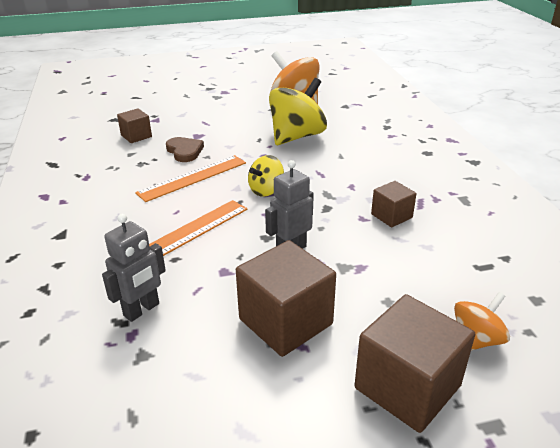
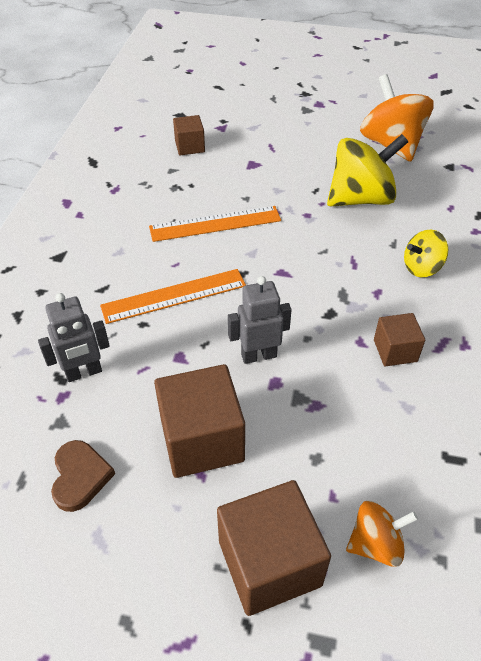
camera: 25 degrees right, 15 degrees up
(184, 151) = (227, 183): brown heart -> brown heart (80, 476)
(266, 190) = (280, 267): yellow spinning top -> yellow spinning top (421, 267)

